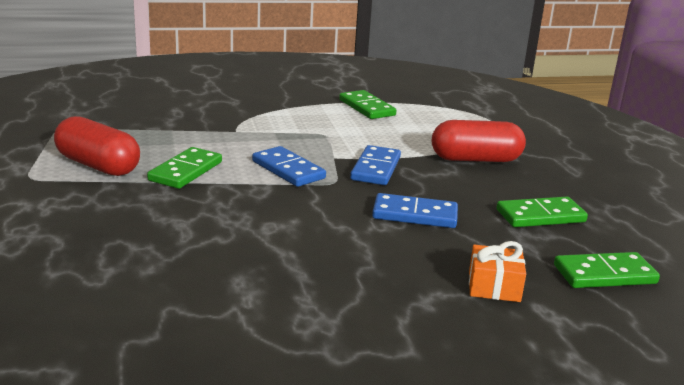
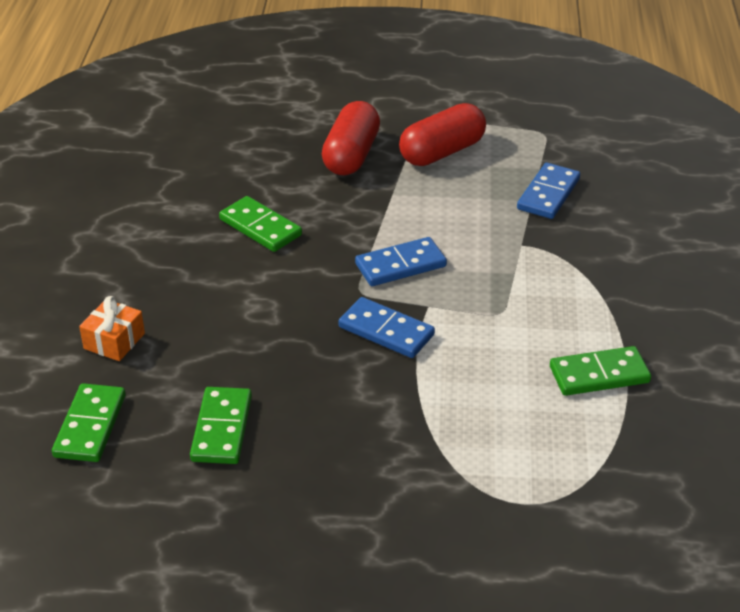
camera: 110 degrees right, 15 degrees up
(186, 171) = (415, 200): green domino -> green domino (260, 227)
(415, 215) = (265, 330): blue domino -> blue domino (548, 194)
(475, 159) = (390, 429): red capsule -> red capsule (351, 155)

